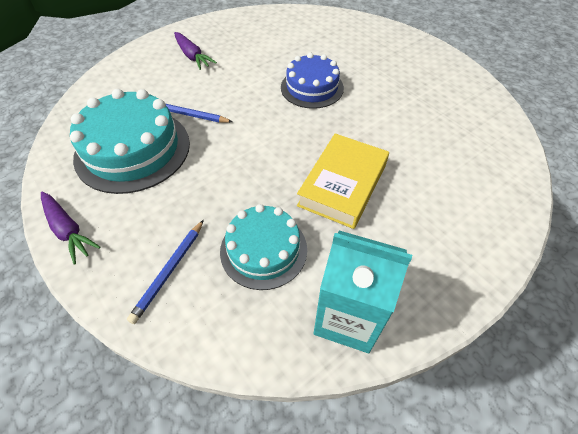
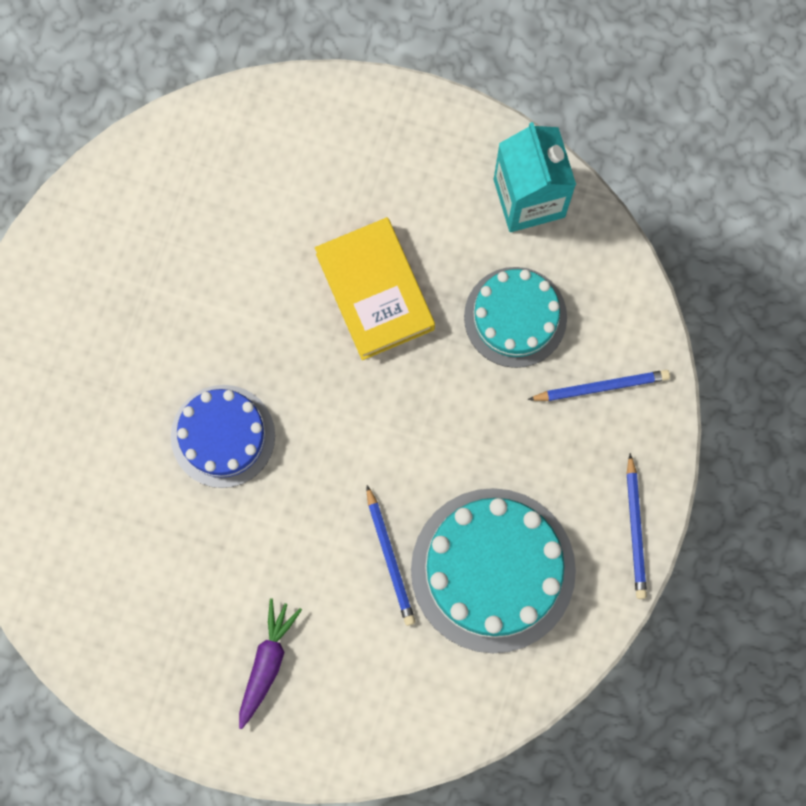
camera: 125 degrees left, 25 degrees up
(68, 230) = (635, 529): purple carrot -> blue pencil
(343, 185) = (375, 291): yellow book -> yellow book turned 75 degrees clockwise

